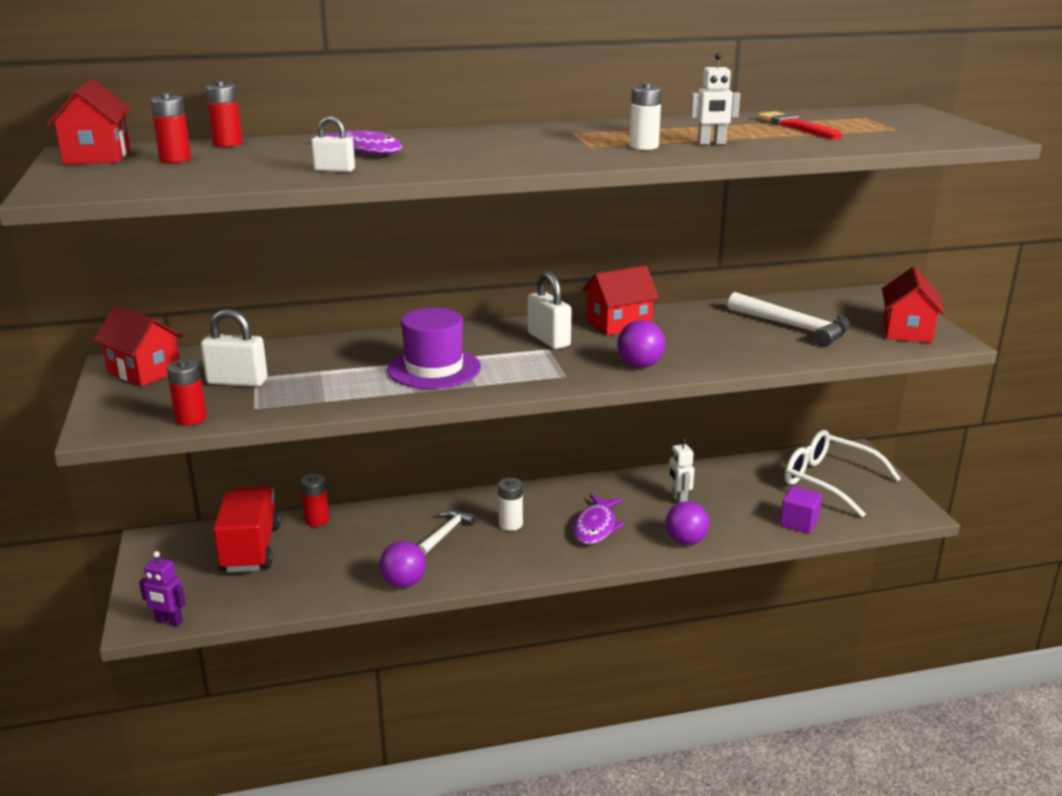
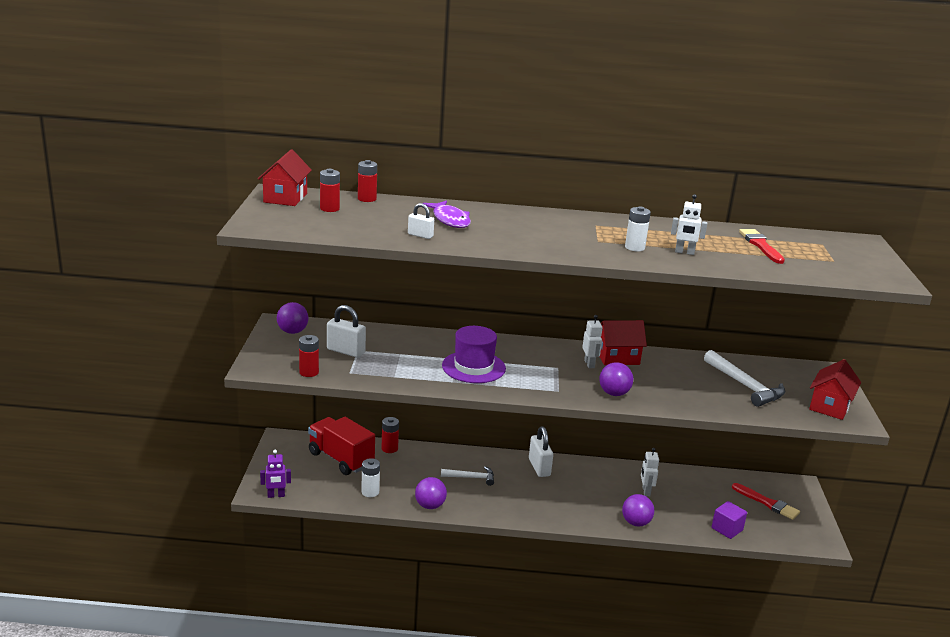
camera: 15 degrees right, 0 degrees up
(144, 371) = (292, 332): red house -> purple ball
(168, 621) = (276, 495): purple robot -> purple robot turned 45 degrees counterclockwise
(251, 549) = (341, 459): red truck -> red truck turned 60 degrees counterclockwise
(446, 533) = (471, 478): white hammer -> white hammer turned 45 degrees clockwise
(510, 524) = (517, 481): white battery -> white battery (370, 492)
(549, 340) = (561, 360): white padlock -> white padlock (539, 467)
(587, 337) = (589, 364): none -> white robot
(596, 527) = (576, 497): purple fish -> none
(828, 481) = (767, 503): white glasses -> red brush

